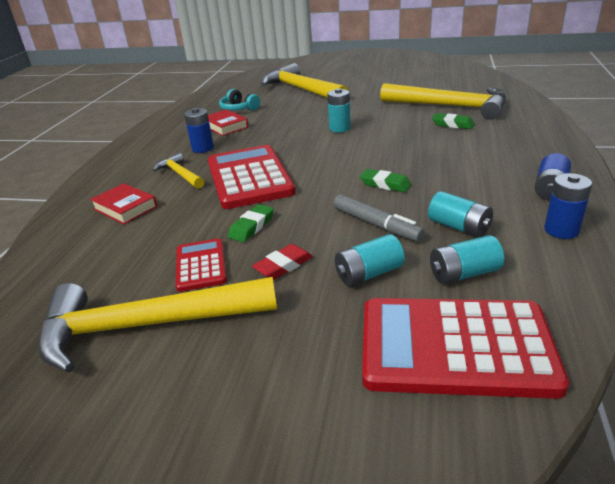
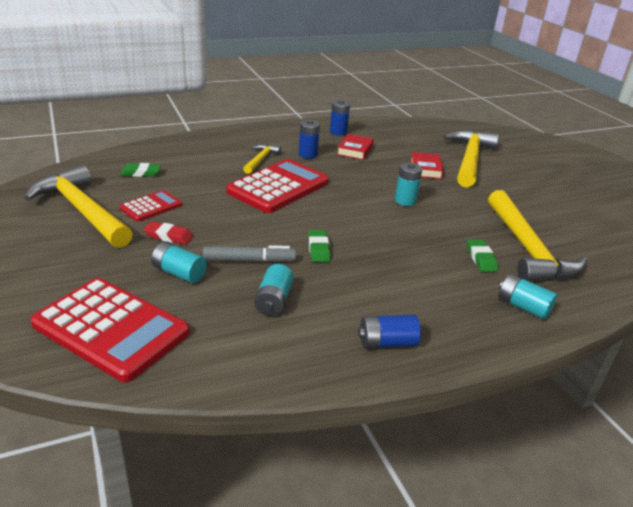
camera: 50 degrees right, 0 degrees up
(125, 208) = (201, 158): red book -> red book (425, 169)
(239, 108) = (394, 145): turquoise headphones -> none
(252, 227) = (209, 210): green eraser -> green eraser (141, 173)
(376, 224) = (249, 260): grey marker -> grey marker turned 105 degrees counterclockwise
(455, 347) = (111, 328): red calculator -> red calculator turned 150 degrees clockwise
(464, 273) = (204, 316): turquoise battery -> turquoise battery (523, 307)
(561, 230) = (309, 359): blue battery -> blue battery (338, 132)

